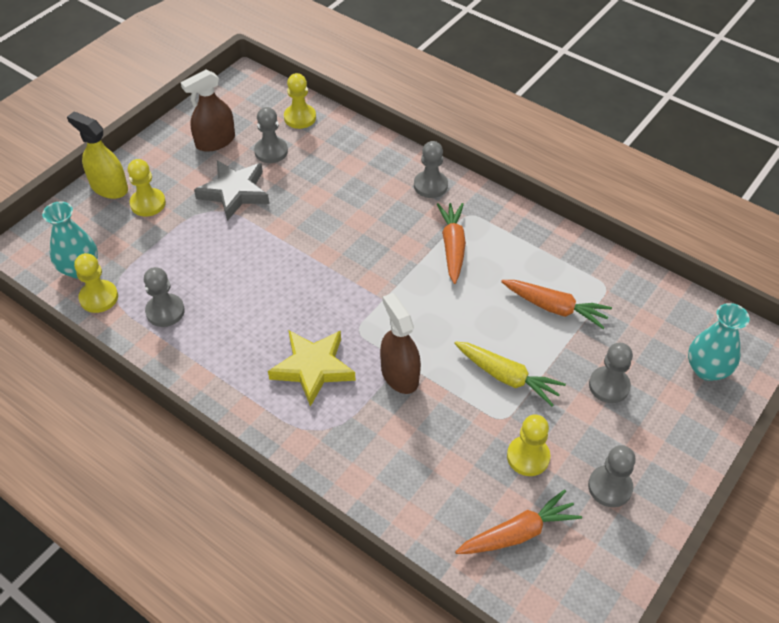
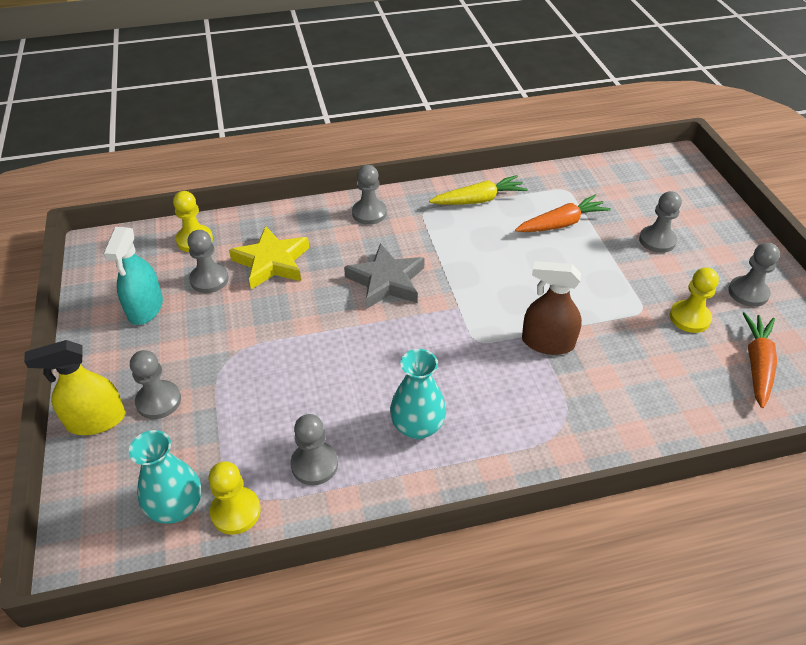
camera: 50 degrees left, 5 degrees down
(148, 203) = (158, 401): yellow pawn -> grey pawn
(215, 141) = (145, 308): brown spray bottle -> turquoise spray bottle
(235, 192) = (227, 330): grey star -> grey star (386, 281)
(313, 368) = (490, 393): yellow star -> yellow star (272, 262)
(452, 246) = (446, 238): orange carrot -> none
(507, 377) = (604, 285): yellow carrot -> yellow carrot (478, 200)
(707, 369) = (681, 190): turquoise vase -> turquoise vase (417, 426)

